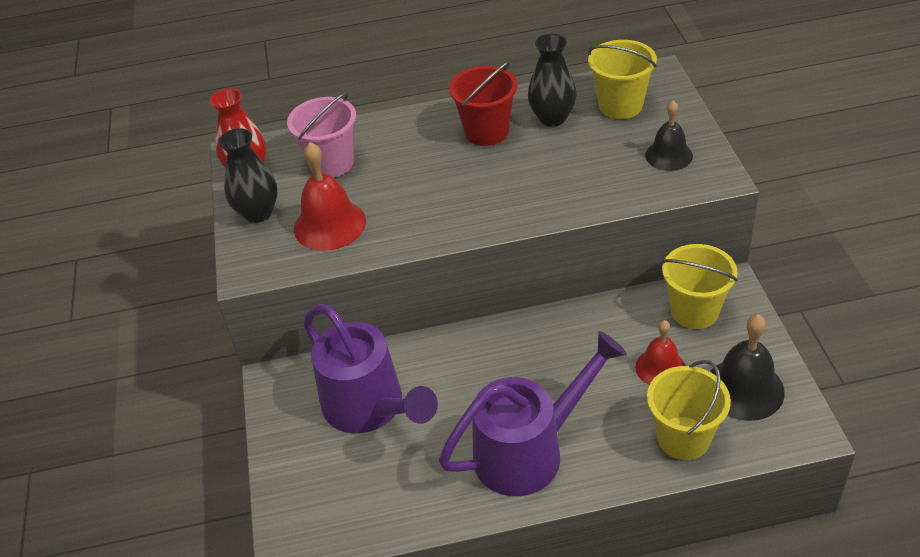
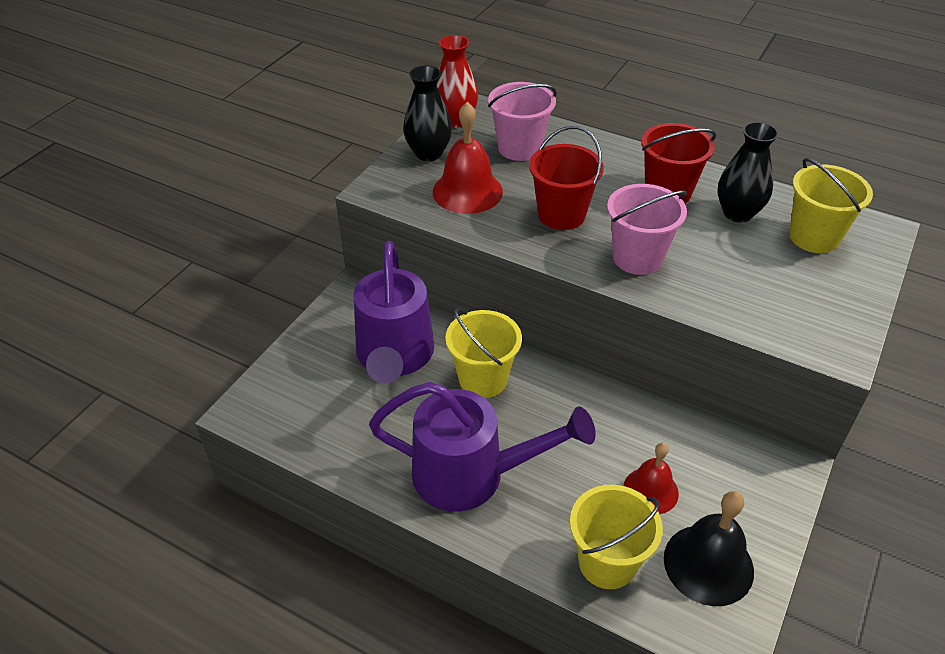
camera: 35 degrees right, 0 degrees up
(427, 198) = (561, 215): none -> red bucket
(519, 196) = (637, 258): none -> pink bucket
(669, 155) = (812, 304): black bell -> none
(694, 311) = (734, 466): yellow bucket -> yellow bucket (483, 379)

